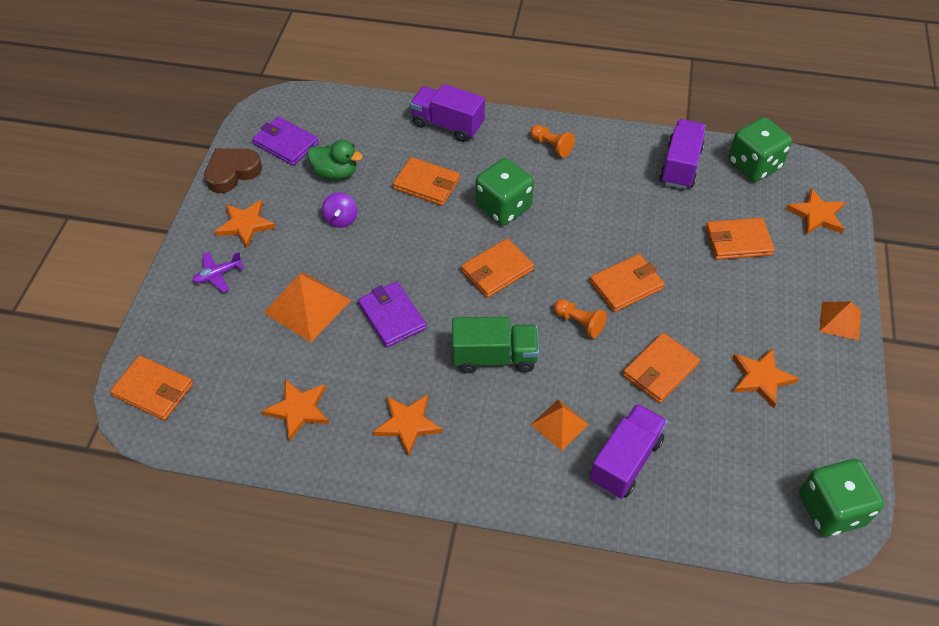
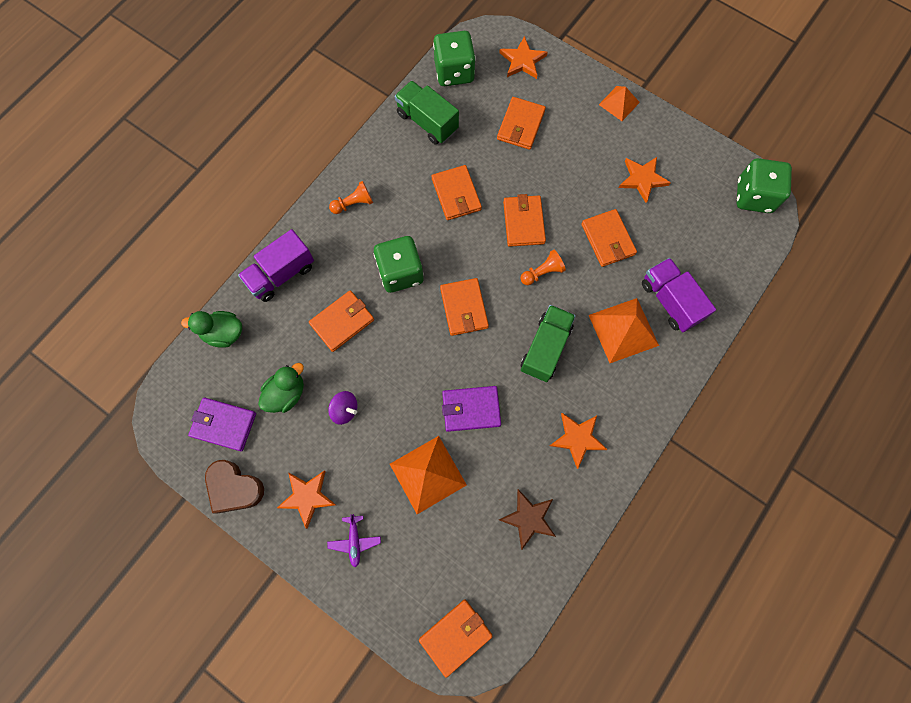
camera: 65 degrees left, 20 degrees up
(232, 172) = (234, 488): brown heart -> brown heart turned 45 degrees counterclockwise
(286, 144) = (224, 424): purple wallet -> purple wallet turned 45 degrees clockwise
(299, 409) = (528, 518): orange star -> brown star
(369, 110) = (223, 333): none -> green duck
(559, 424) = (623, 330): orange pyramid -> orange pyramid, size x1.64
(617, 218) = (456, 194): none -> orange wallet
(680, 166) = (427, 122): purple truck -> green truck

